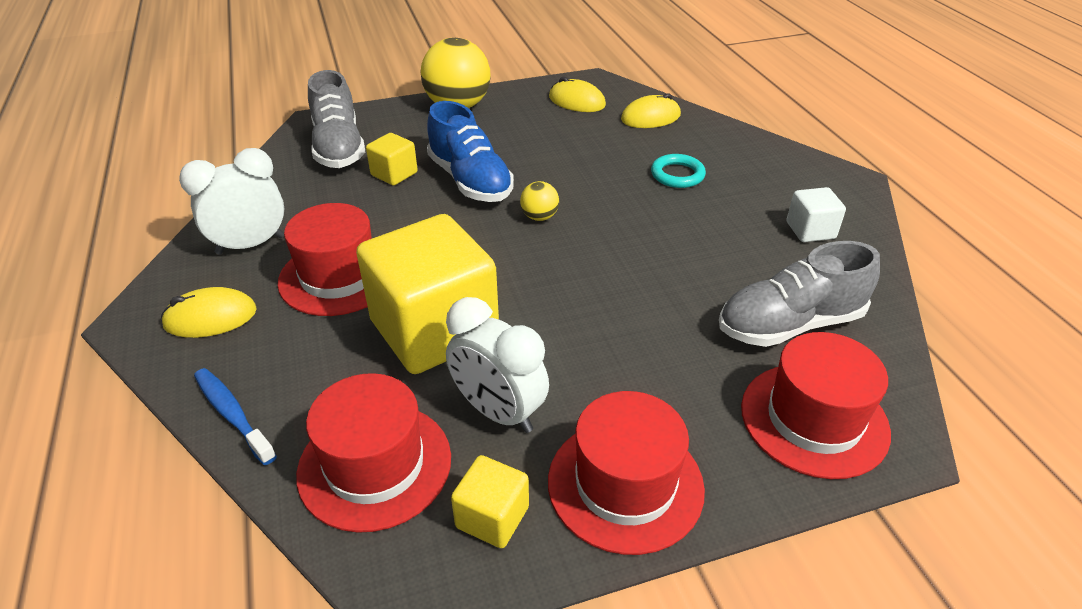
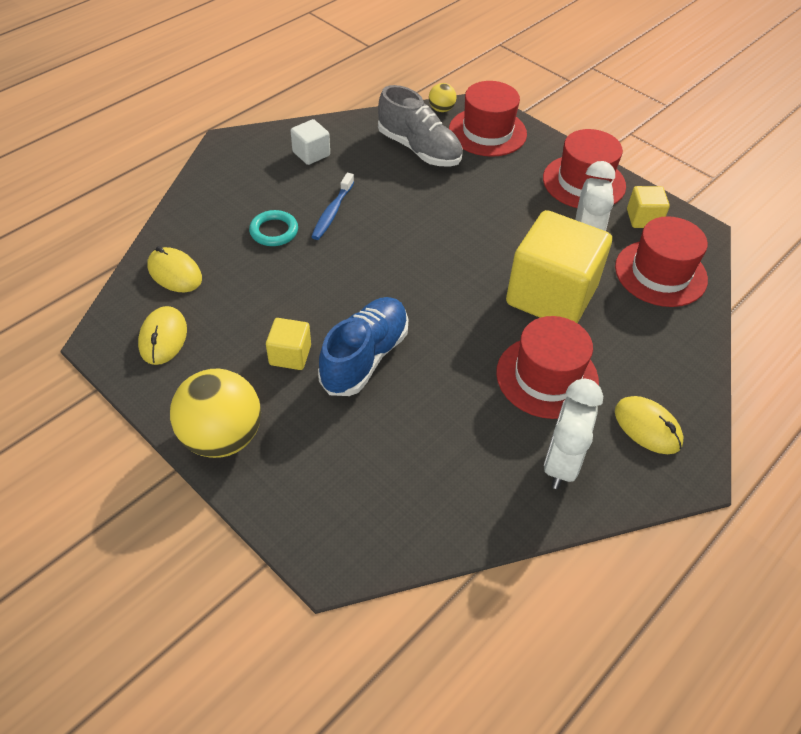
camera: 120 degrees left, 10 degrees up
(232, 414) = (695, 355): blue toothbrush -> blue toothbrush (332, 212)
(250, 245) = (561, 463): white clock -> white clock turned 75 degrees clockwise
(339, 147) = (372, 499): grey shoe -> none
(394, 174) = (390, 420): yellow cube -> yellow cube (290, 355)
(539, 217) = (388, 291): yellow ball -> yellow ball (441, 109)

